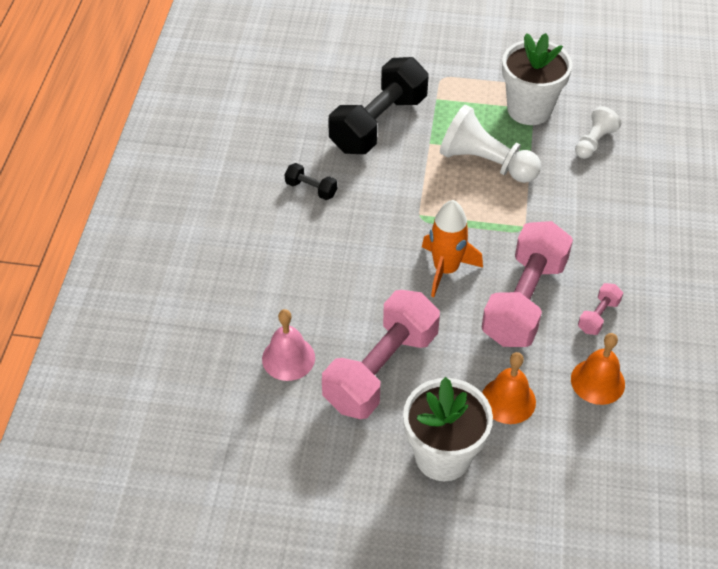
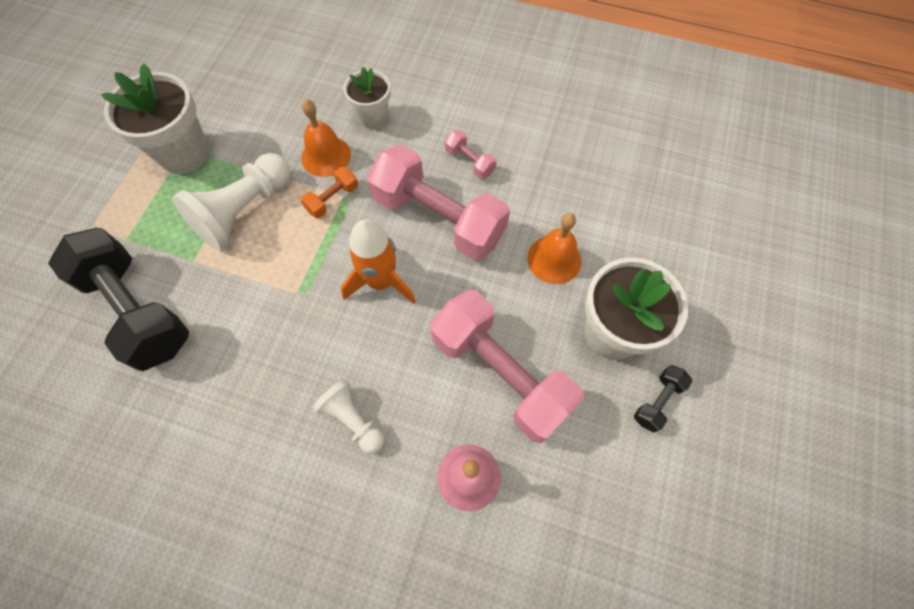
camera: 80 degrees left, 15 degrees up
(311, 189) = (215, 409): black dumbbell -> black dumbbell (657, 401)
(518, 219) = (332, 199): none -> orange dumbbell
(594, 142) = (253, 110): white pawn -> white pawn (352, 419)
(597, 381) = (542, 181): orange bell -> orange bell (326, 156)
(621, 230) = (373, 117): none -> white flower pot

